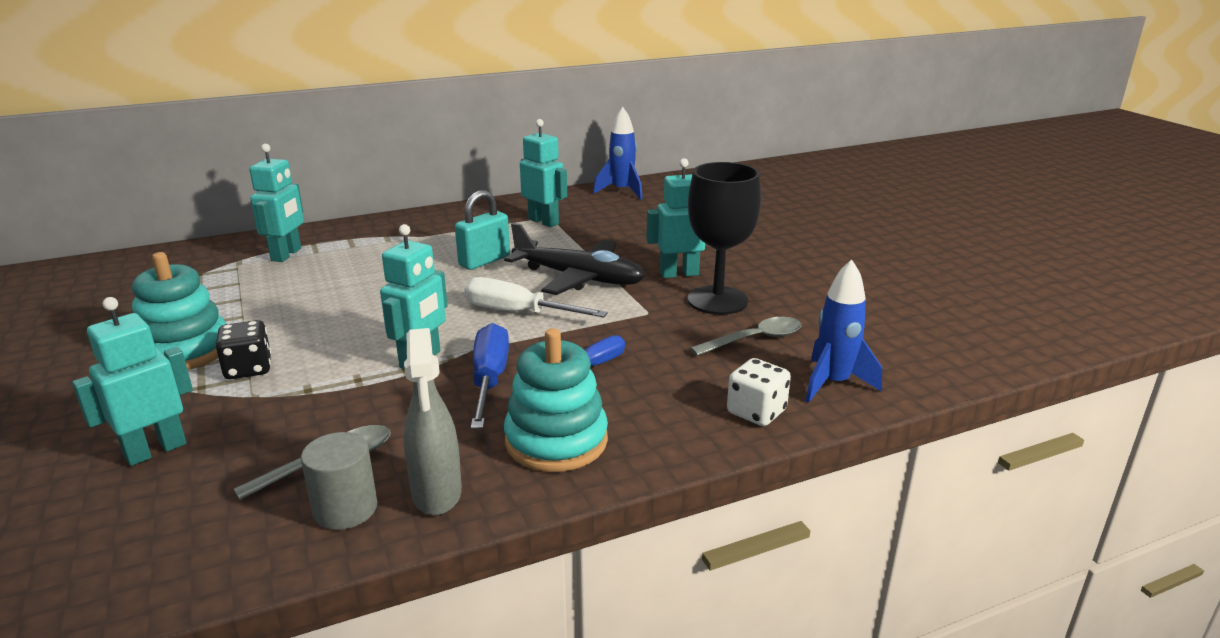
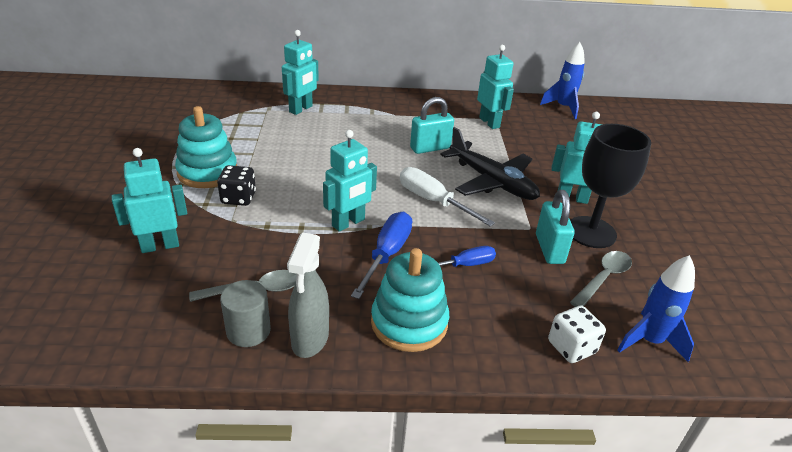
camera: 20 degrees right, 10 degrees up
(681, 327) = (549, 249): none -> turquoise padlock
(754, 339) = (603, 278): grey spoon -> grey spoon turned 45 degrees counterclockwise

